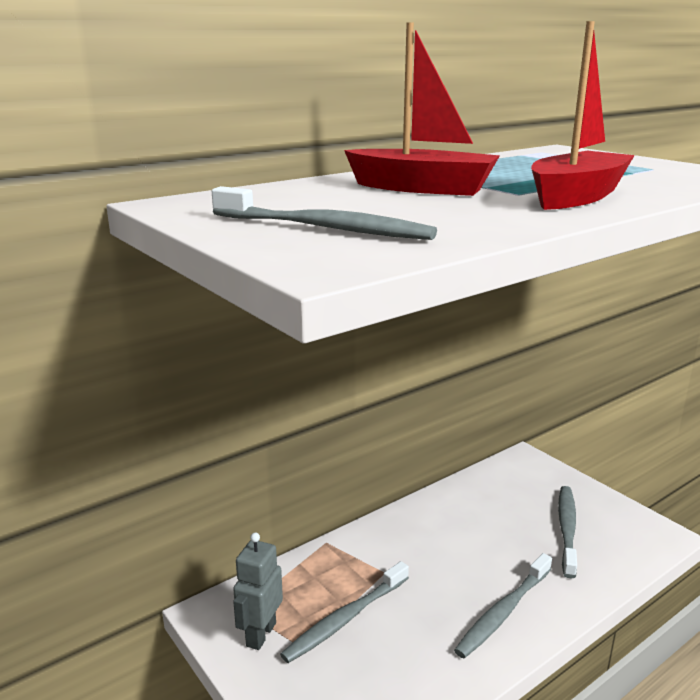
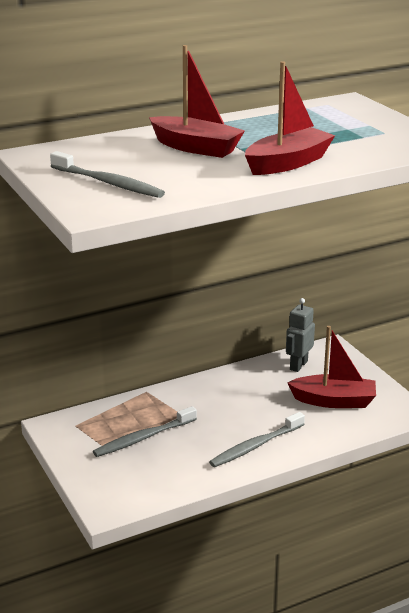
camera: 10 degrees right, 5 degrees up
(260, 634) = (83, 440): grey robot -> grey robot (298, 365)
(567, 529) = (334, 401): grey toothbrush -> red boat

